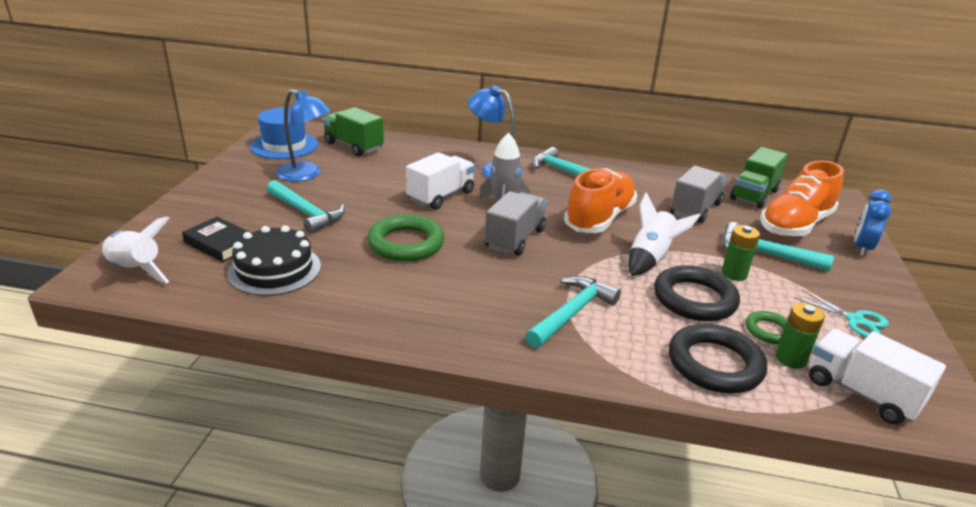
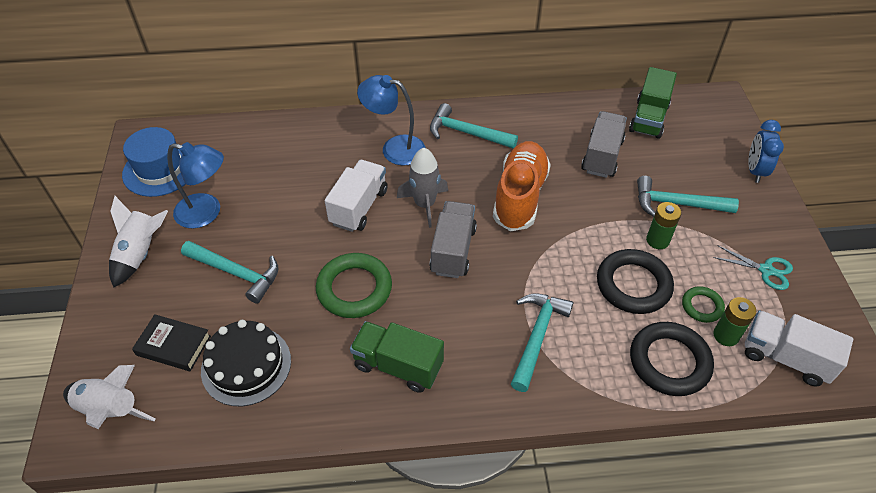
camera: 15 degrees left, 20 degrees up
(353, 146) = (234, 150): green truck -> green truck (398, 366)
(651, 258) = (582, 240): white rocket -> white rocket (141, 254)
(795, 225) = (693, 153): orange shoe -> none

